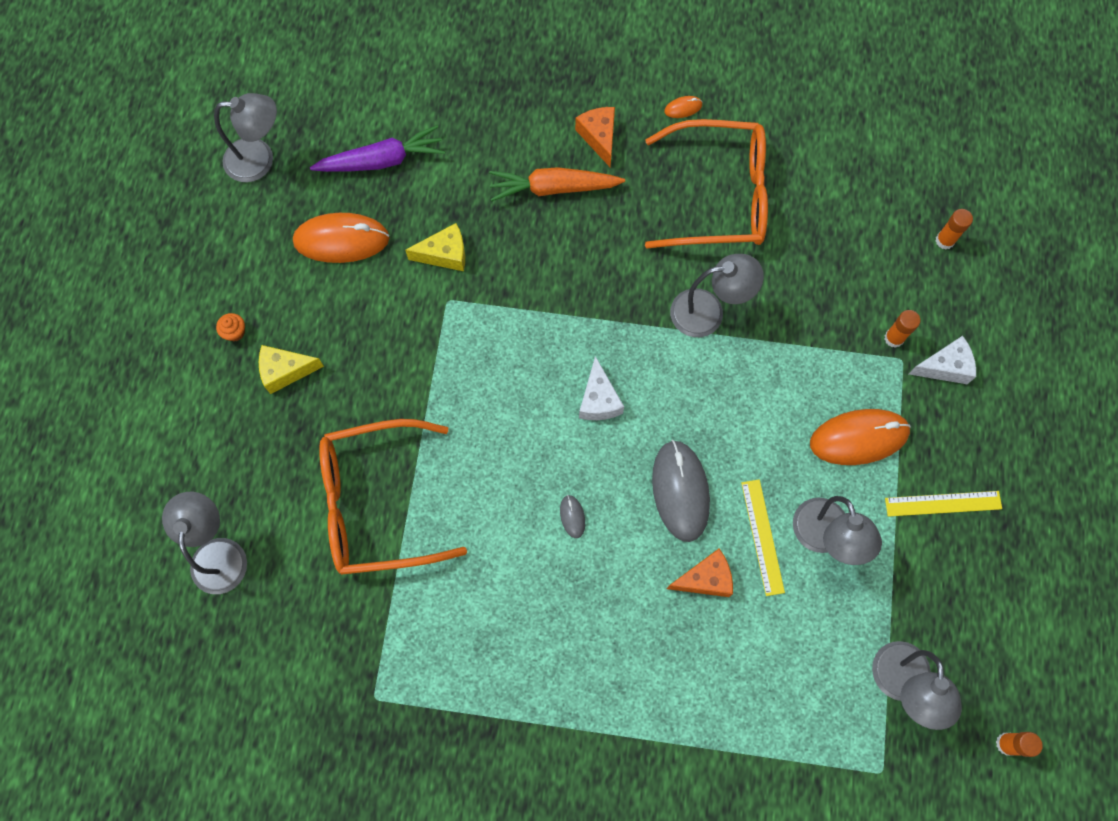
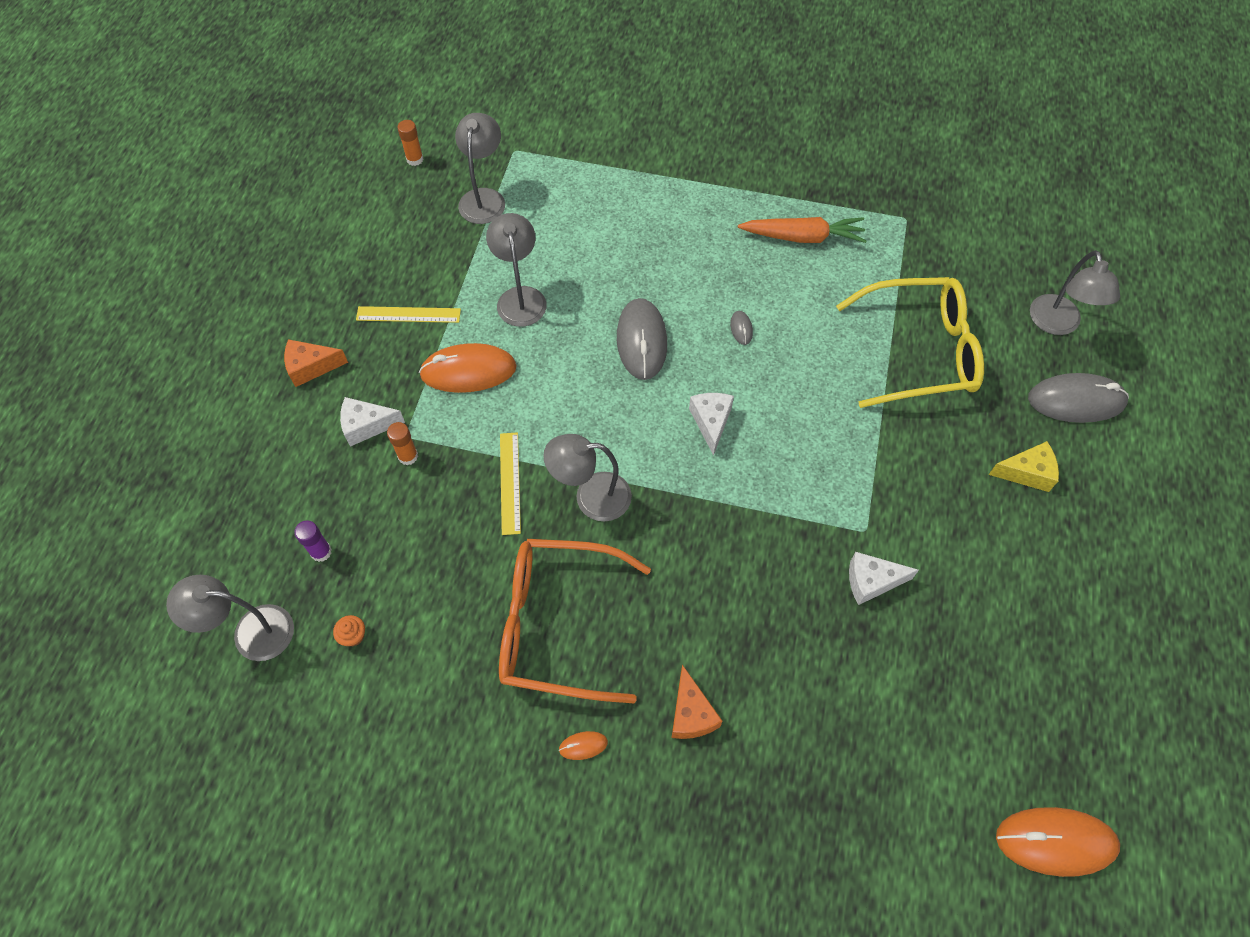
camera: 175 degrees left, 10 degrees down
(219, 456) = (1076, 401): none -> grey mouse
(235, 332) = (1087, 515): orange cupcake -> orange cupcake (353, 636)
(260, 160) = (1105, 719): grey lamp -> grey lamp (251, 632)
(341, 240) = (990, 607): orange mouse -> orange mouse (1055, 841)
(377, 503) = (919, 351): orange glasses -> yellow glasses
(382, 160) = (955, 704): purple carrot -> none
(445, 254) = (871, 581): yellow cheese -> white cheese
(553, 188) = (749, 650): orange carrot -> orange carrot (803, 237)
(705, 578) = (629, 276): orange cheese -> orange cheese (311, 367)
(762, 537) = (574, 302): yellow ruler -> yellow ruler (510, 482)
(945, 240) = (321, 552): orange glue stick -> purple glue stick

